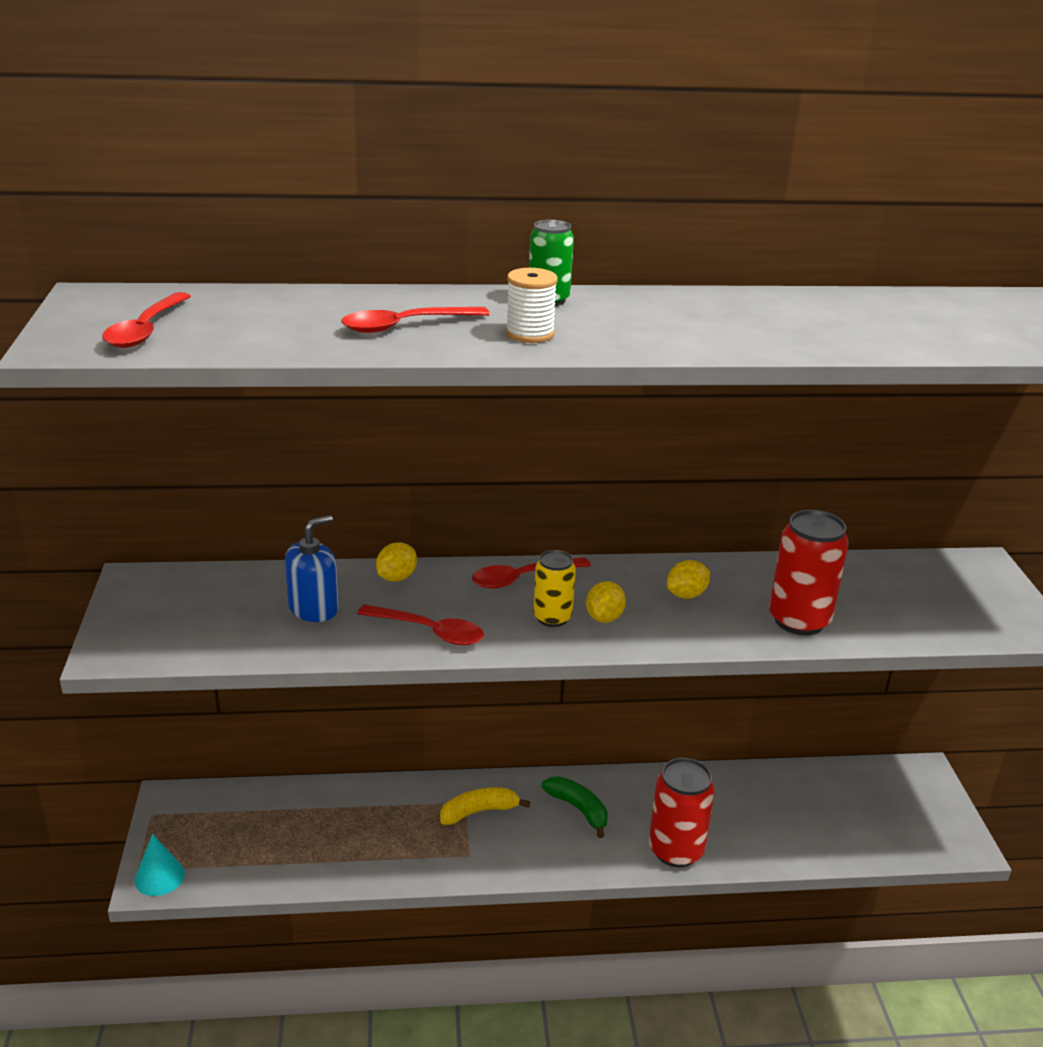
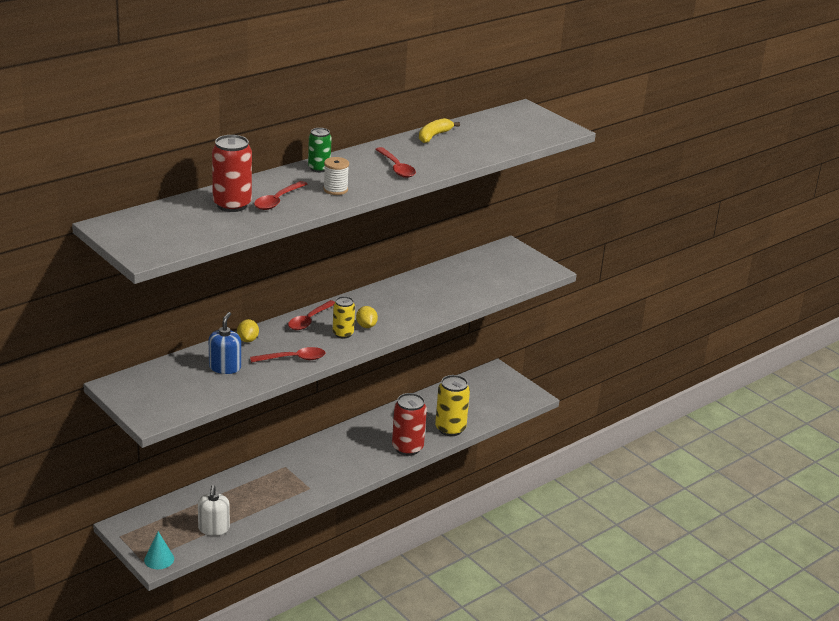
camera: 35 degrees left, 0 degrees up
(146, 330) = (167, 236): red spoon -> red spoon (396, 168)
(276, 860) = (213, 528): none -> white soap dispenser
(479, 811) = (296, 468): yellow banana -> yellow banana (434, 136)
(578, 809) = (345, 448): green banana -> none
(686, 595) = (392, 303): yellow lemon -> none
(773, 845) = (450, 429): none -> yellow can
(799, 620) = (452, 299): red can -> red can (232, 205)

